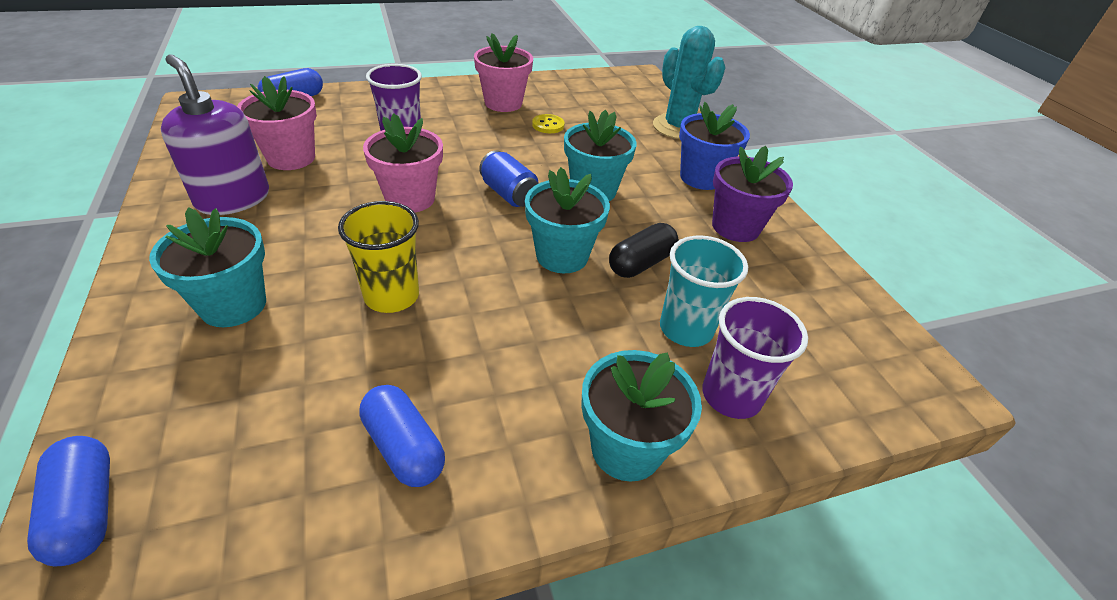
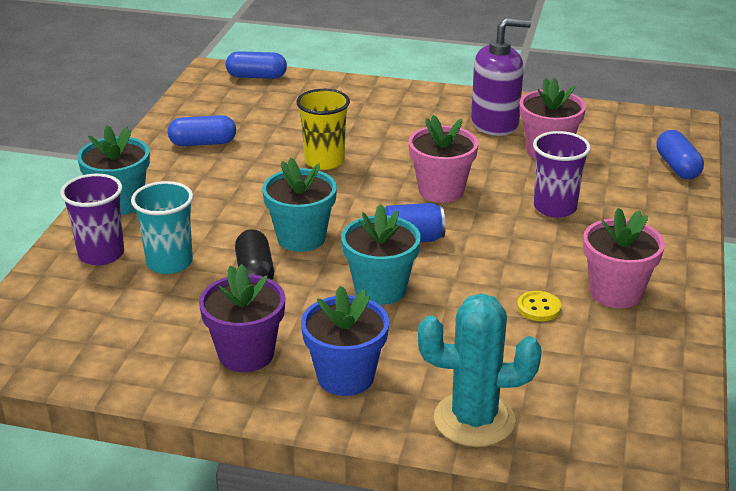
camera: 125 degrees right, 10 degrees down
(233, 305) = (366, 114): turquoise flower pot -> none

